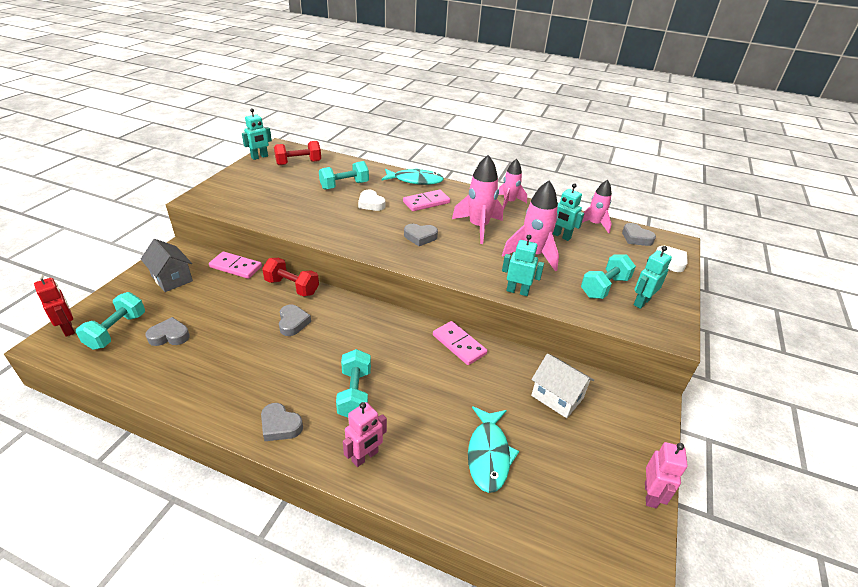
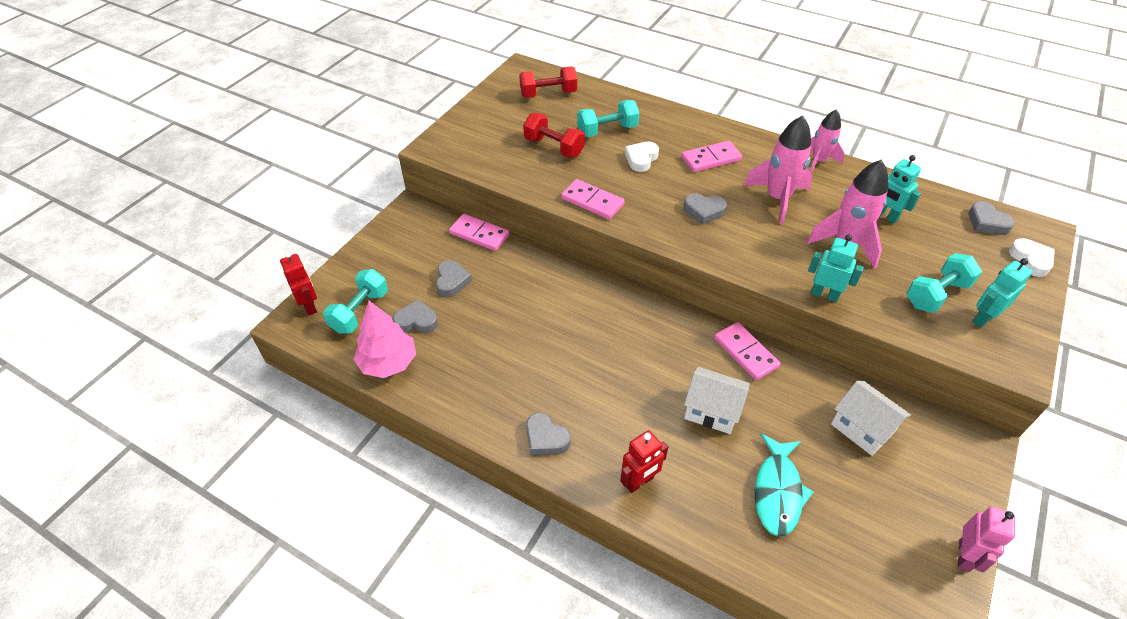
camera: 10 degrees right, 10 degrees up
(137, 371) = (388, 363): none -> pink tree
(172, 278) = (409, 247): grey house -> none
(259, 157) = (500, 84): turquoise robot -> none
(292, 287) = (546, 264): red dumbbell -> red dumbbell (554, 147)
(293, 323) = (550, 312): grey heart -> grey heart (452, 281)
(329, 233) = (592, 201): none -> pink domino
(355, 393) = (625, 406): turquoise dumbbell -> none
(365, 457) = (639, 482): pink robot -> red robot
(371, 204) = (641, 159): white heart -> white heart turned 60 degrees clockwise
(415, 180) = (696, 124): turquoise fish -> none
(431, 392) = (712, 411): none -> white house
(594, 224) = (931, 199): pink rocket -> none

